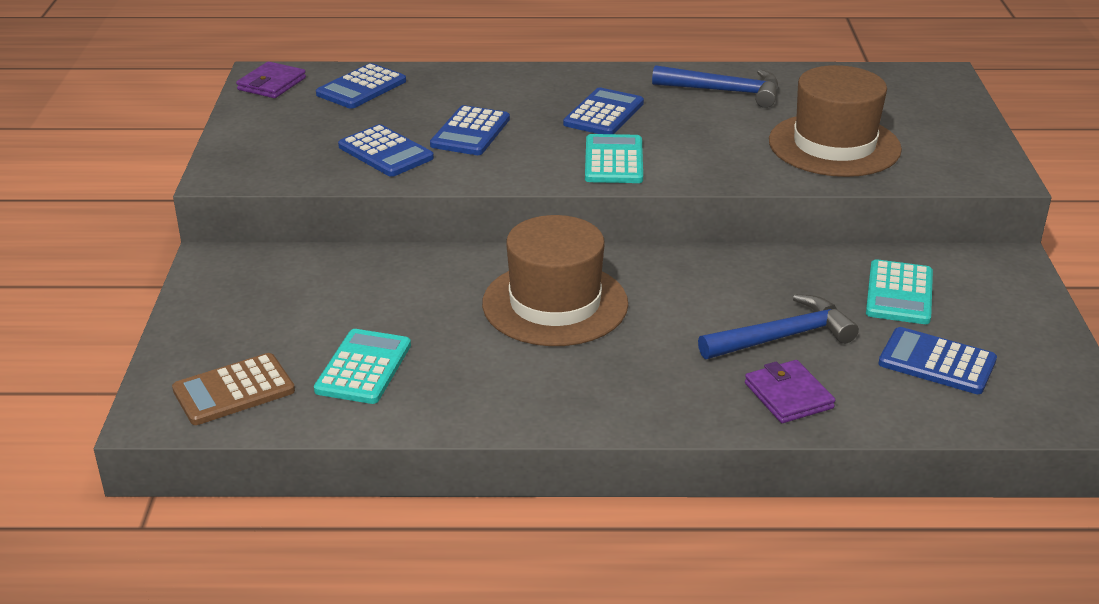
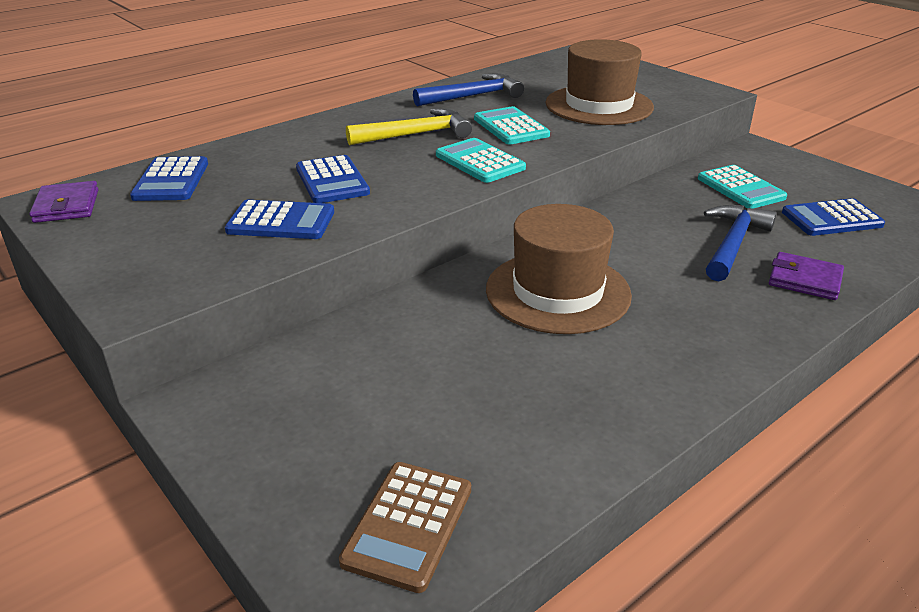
camera: 40 degrees left, 0 degrees up
(363, 368) = (497, 426): turquoise calculator -> turquoise calculator (511, 127)
(604, 114) = (415, 134): blue calculator -> yellow hammer

